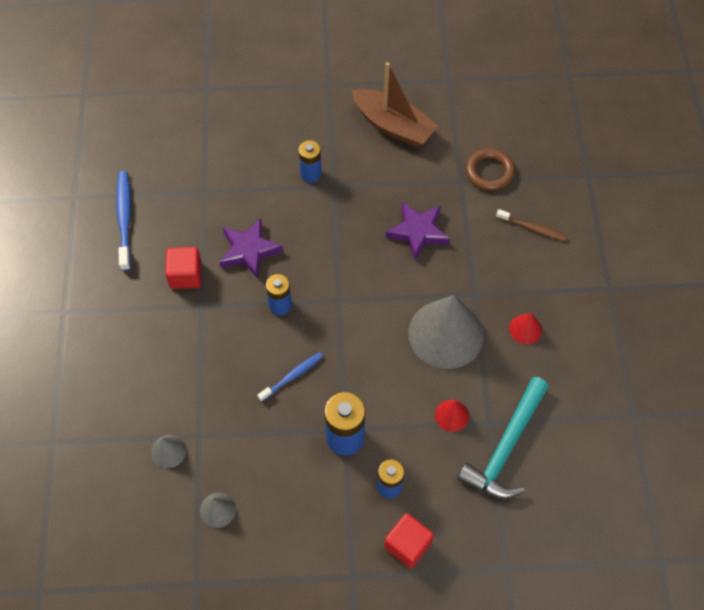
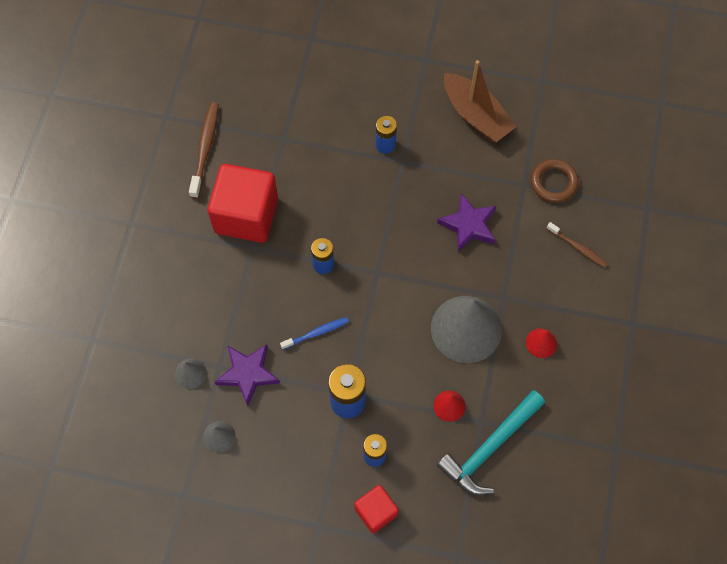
camera: 15 degrees right, 5 degrees up
(124, 219) = (205, 148): blue toothbrush -> brown toothbrush
(186, 275) = (246, 215): red cube -> red cube, size x1.88
(249, 250) = (309, 205): purple star -> purple star (248, 374)

